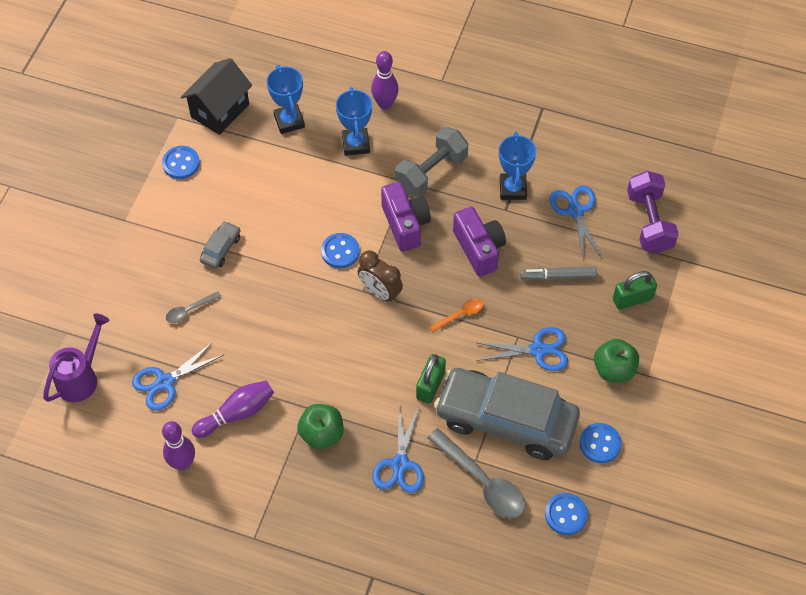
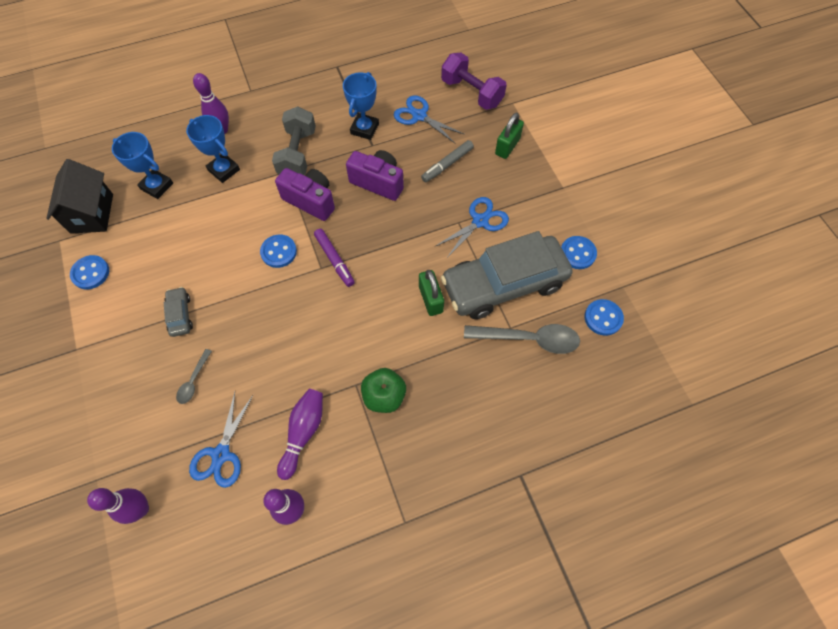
camera: 40 degrees left, 5 degrees up
(81, 378) = (141, 509): purple watering can -> purple bowling pin
(380, 292) = (334, 260): brown clock -> purple marker
(400, 464) = (461, 373): blue scissors -> none
(460, 315) = (406, 235): orange spoon -> none
(512, 189) = (364, 129): blue trophy -> blue trophy turned 60 degrees clockwise
(614, 369) = (539, 199): green apple -> none

